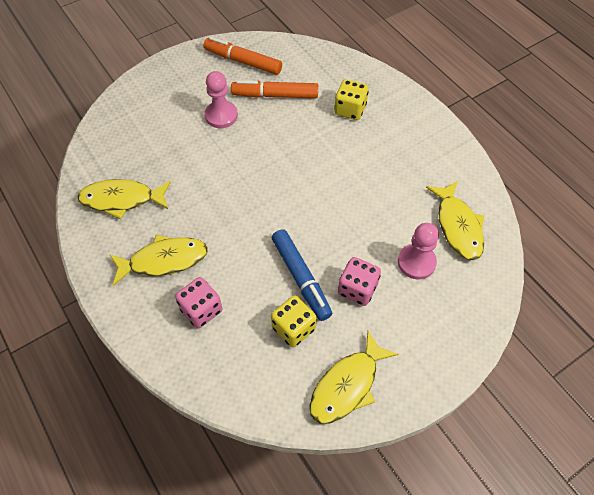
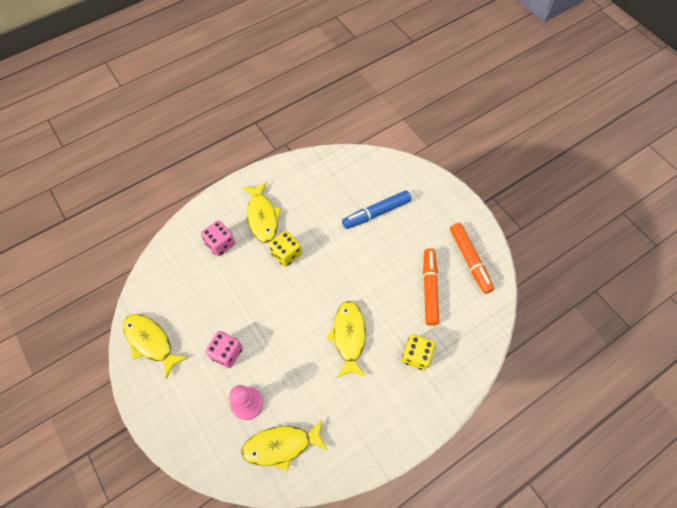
camera: 90 degrees right, 5 degrees up
(122, 199) = (316, 184): yellow fish -> yellow fish (349, 337)
(221, 115) = (402, 246): pink pawn -> none
(243, 61) = (469, 260): orange marker -> orange marker turned 135 degrees clockwise
(293, 328) = (199, 305): yellow dice -> yellow dice (286, 254)
(301, 278) = (240, 310): blue marker -> blue marker (376, 213)

